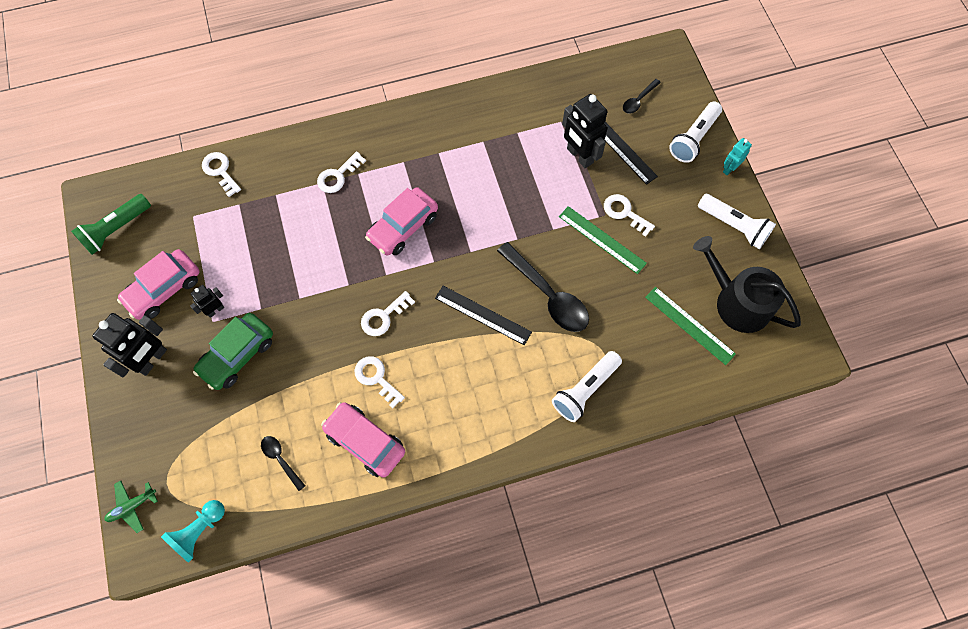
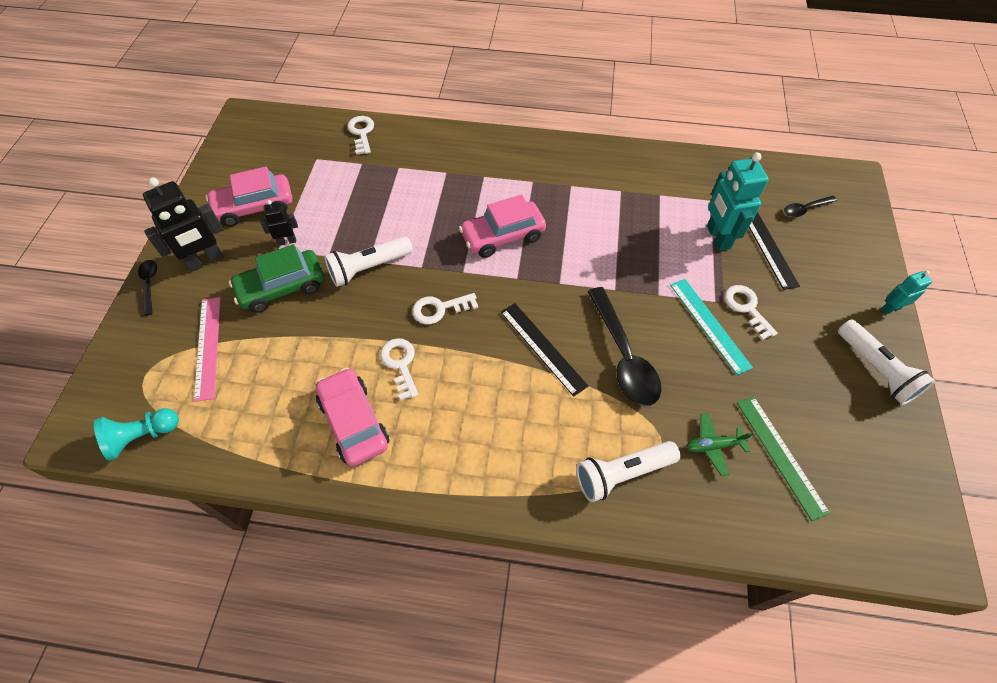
camera: 25 degrees right, 10 degrees down
(116, 229) = (247, 146): green flashlight -> none
(132, 506) = (100, 383): green plane -> green plane (713, 446)
(205, 435) = (208, 347): none -> pink ruler
(281, 459) = (261, 402): black spoon -> black spoon (149, 285)
(338, 176) = (464, 172): white key -> none
(579, 156) = (717, 237): black robot -> turquoise robot
(602, 239) = (709, 325): green ruler -> turquoise ruler
(693, 138) = (856, 265): white flashlight -> white flashlight (368, 268)
(737, 302) = (852, 454): black watering can -> none

